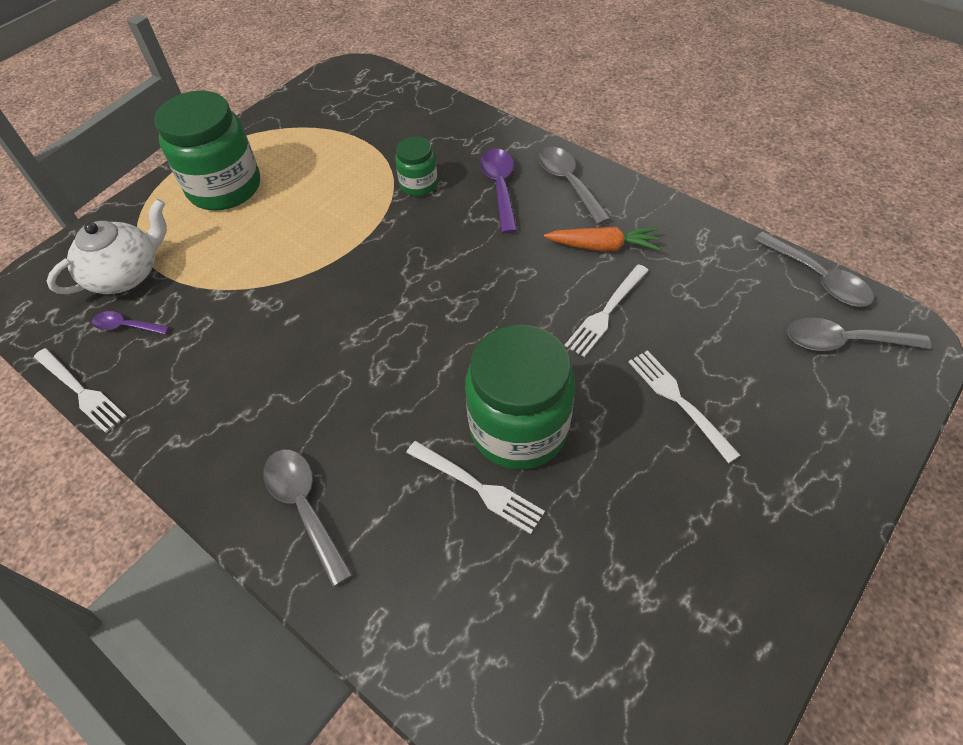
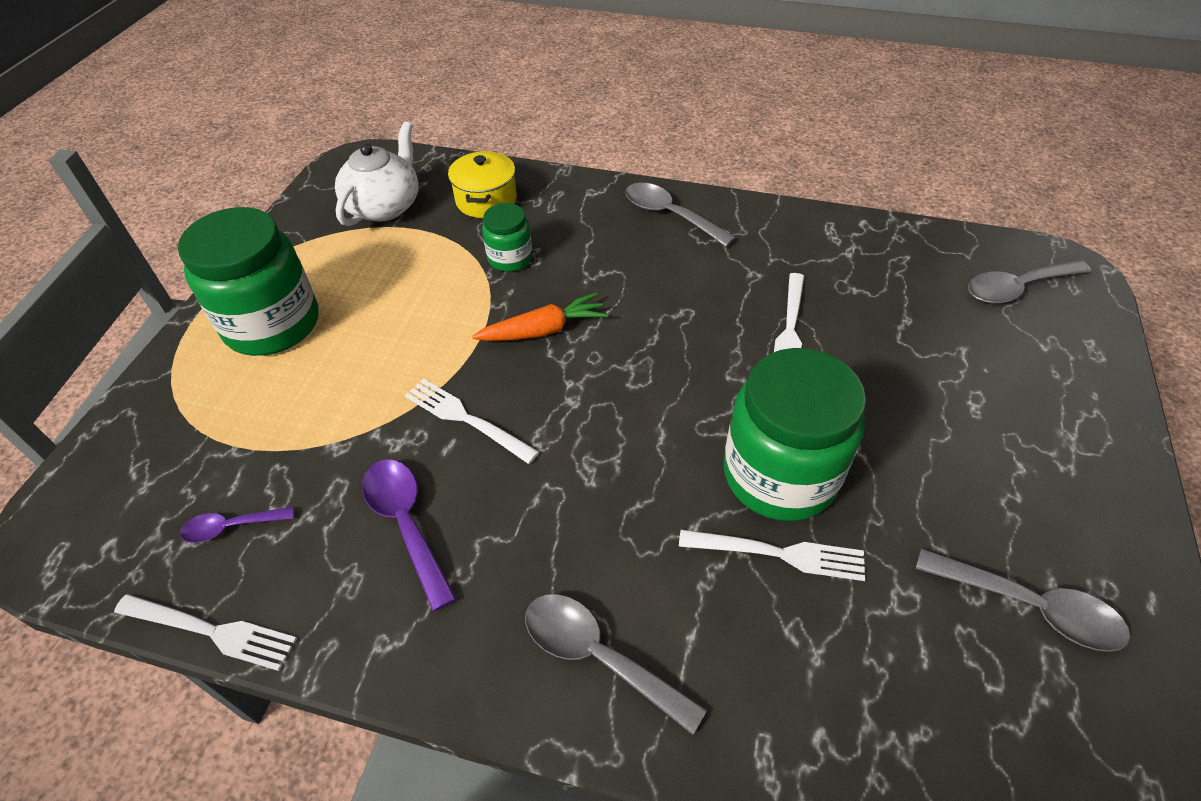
camera: 25 degrees left, 5 degrees down
(126, 274) = (194, 463): white teapot -> white teapot (385, 206)
(429, 130) = (486, 200): none -> yellow pot
(500, 187) = (601, 238): purple spoon -> purple spoon (406, 523)
(603, 246) = (744, 266): orange carrot -> orange carrot (543, 330)
(678, 400) = (913, 391): white fork -> white fork (465, 419)
(818, 278) = (957, 239): grey spoon -> grey spoon (1030, 607)

